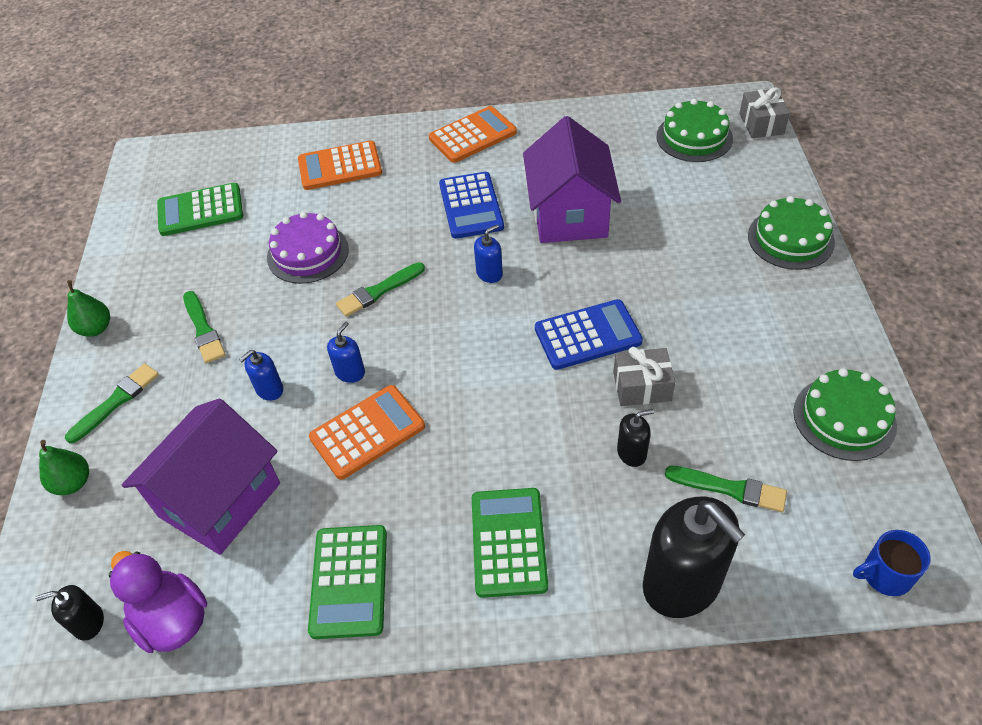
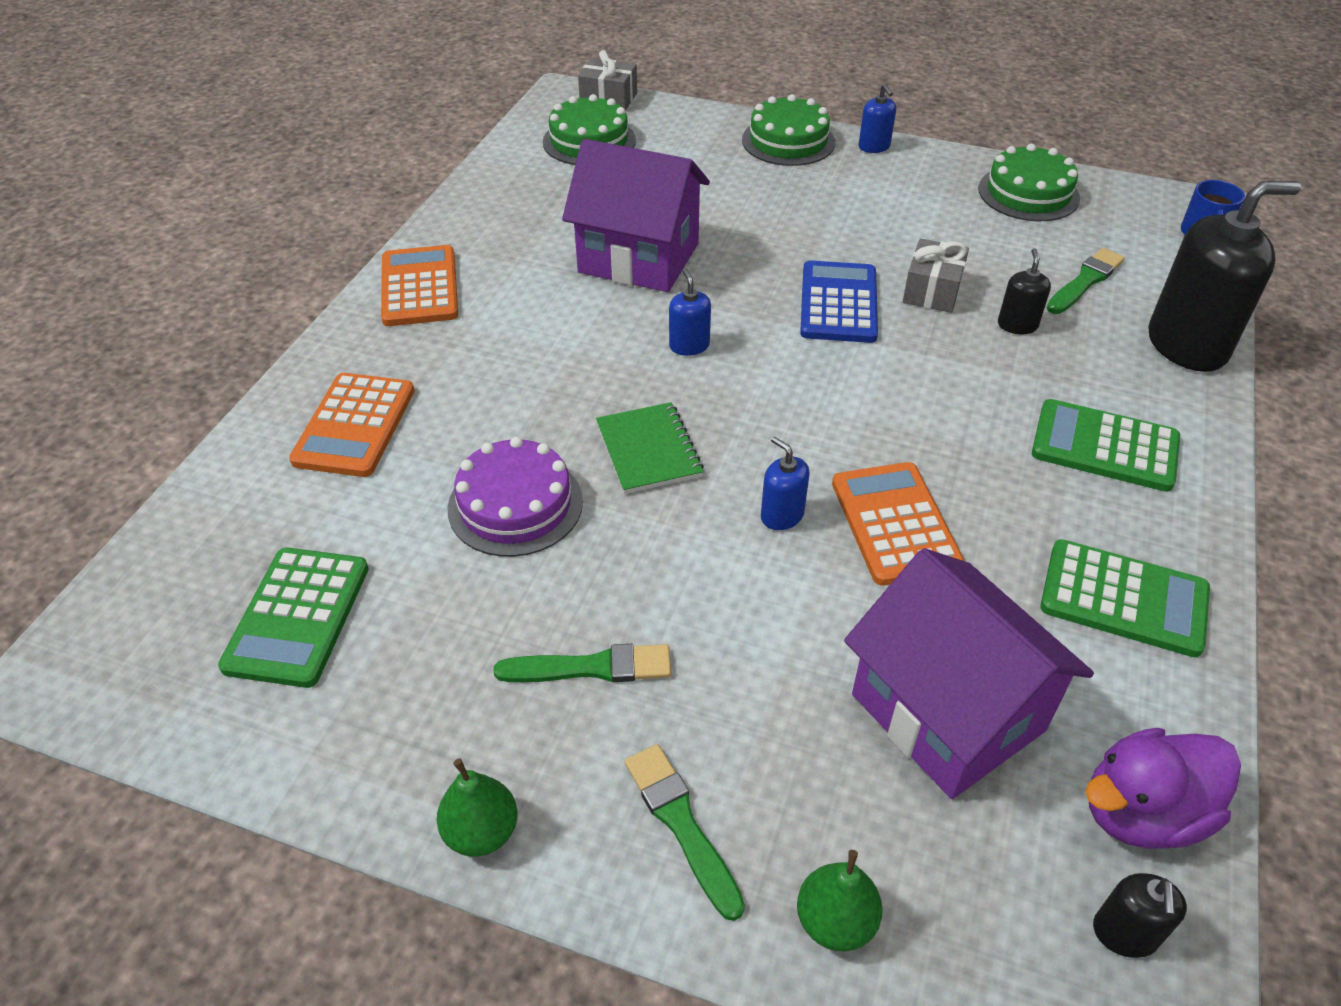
camera: 70 degrees left, 5 degrees down
(269, 389) = (766, 610): blue soap dispenser -> blue soap dispenser (874, 147)
(379, 291) = (649, 450): green brush -> green notebook
(471, 206) = (555, 326): blue calculator -> none

